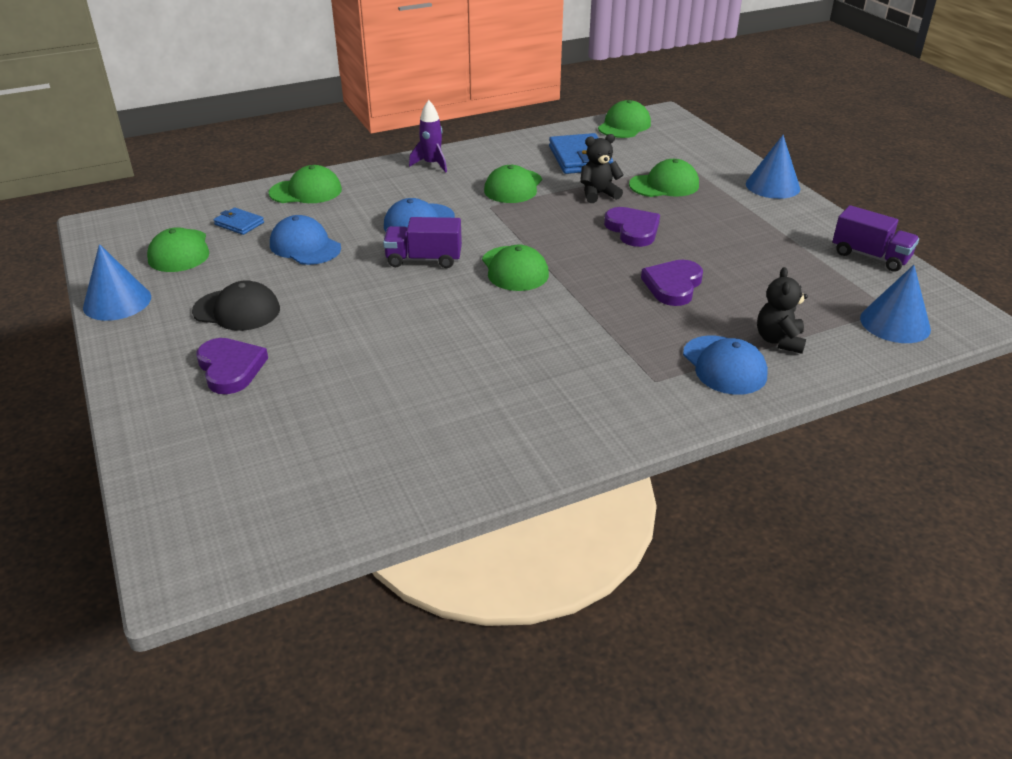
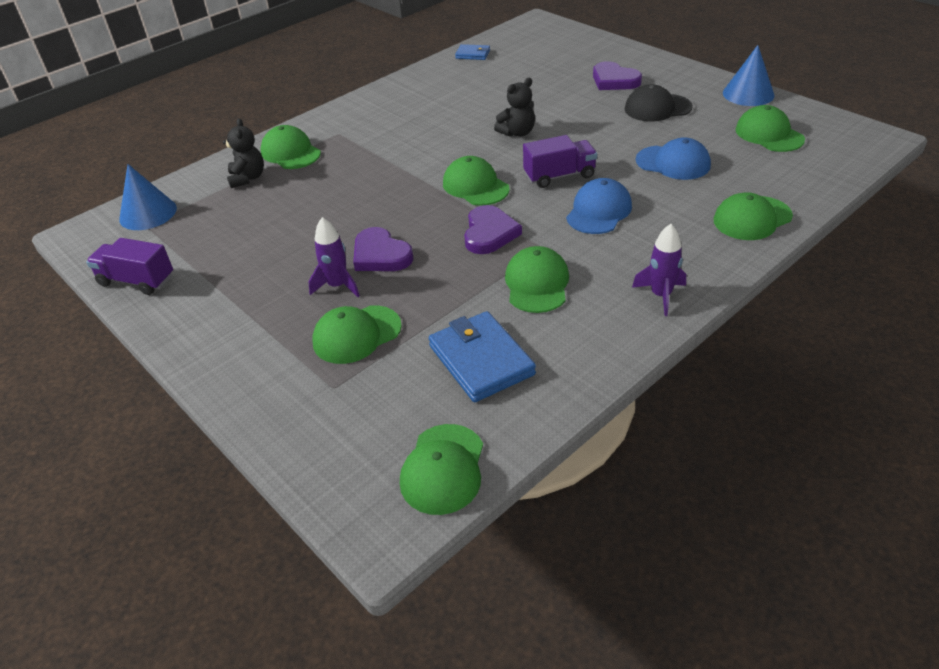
camera: 165 degrees right, 5 degrees up
(239, 224) = (760, 168): blue wallet -> blue wallet (473, 54)
(598, 194) = (433, 297): black teddy bear -> black teddy bear (517, 132)
(673, 285) = (332, 203): purple heart -> purple heart (489, 233)
(675, 216) = (337, 286): none -> purple rocket
(724, 365) = (290, 152): blue cap -> green cap
(772, 186) = (216, 370): blue cone -> none

